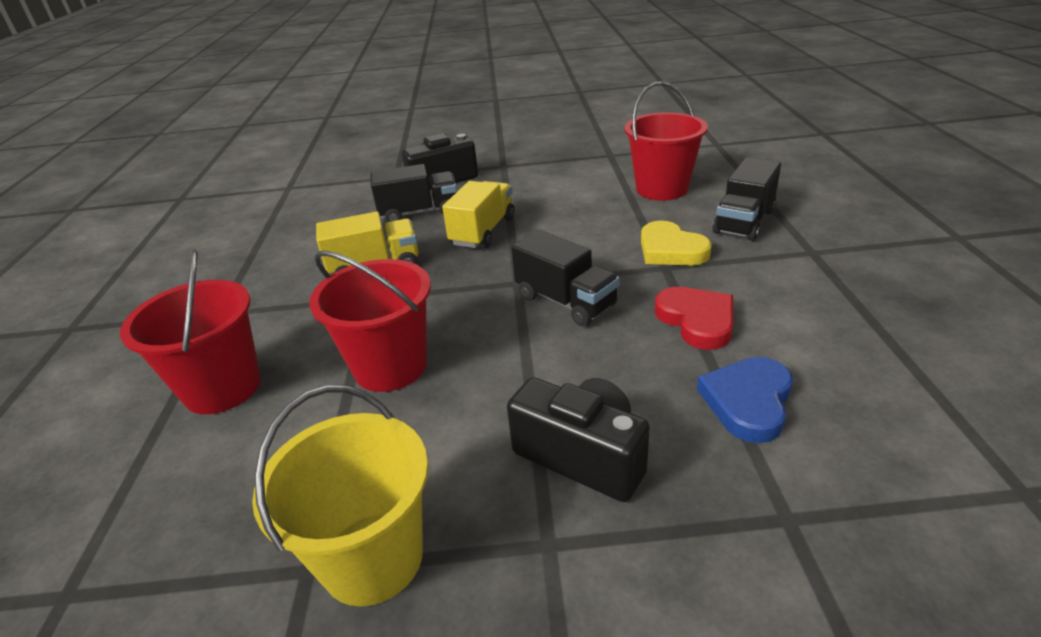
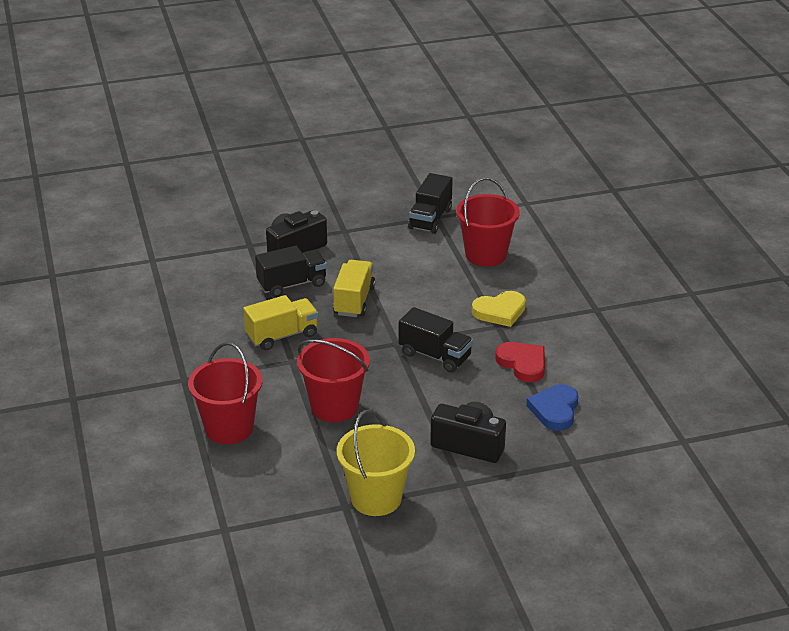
camera: 15 degrees left, 0 degrees up
(670, 250) = (500, 311): yellow heart -> yellow heart turned 60 degrees counterclockwise
(744, 222) = (550, 285): black truck -> black truck (430, 219)

